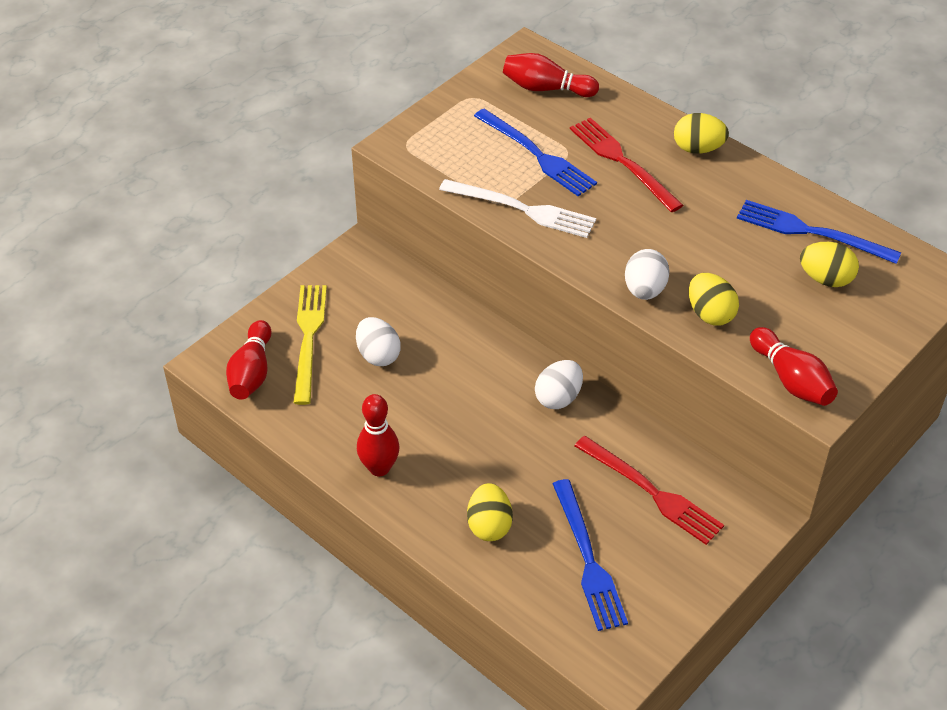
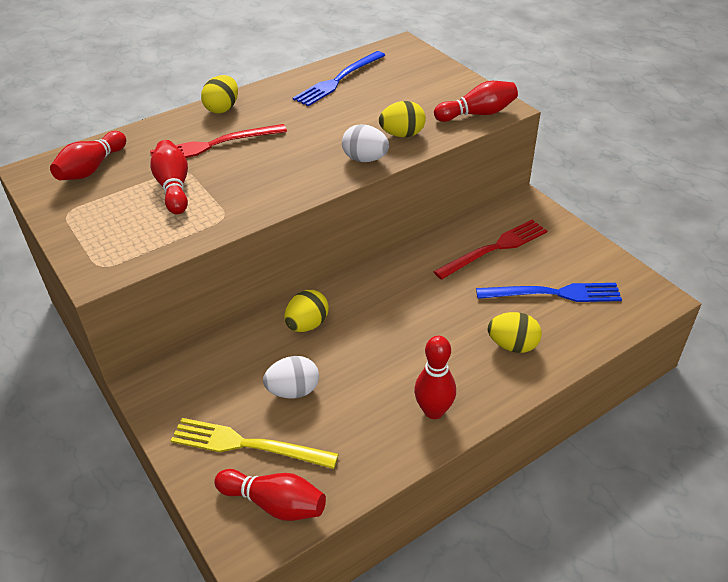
camera: 75 degrees left, 5 degrees down
(522, 209) = (238, 206): white fork -> none
(536, 154) = (174, 187): blue fork -> red bowling pin
(558, 398) = (387, 280): white egg -> none
(825, 279) = (386, 83): yellow egg -> yellow egg (307, 324)

